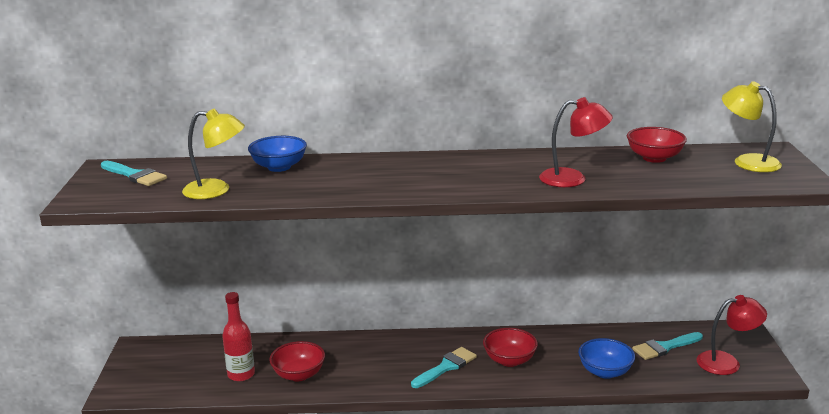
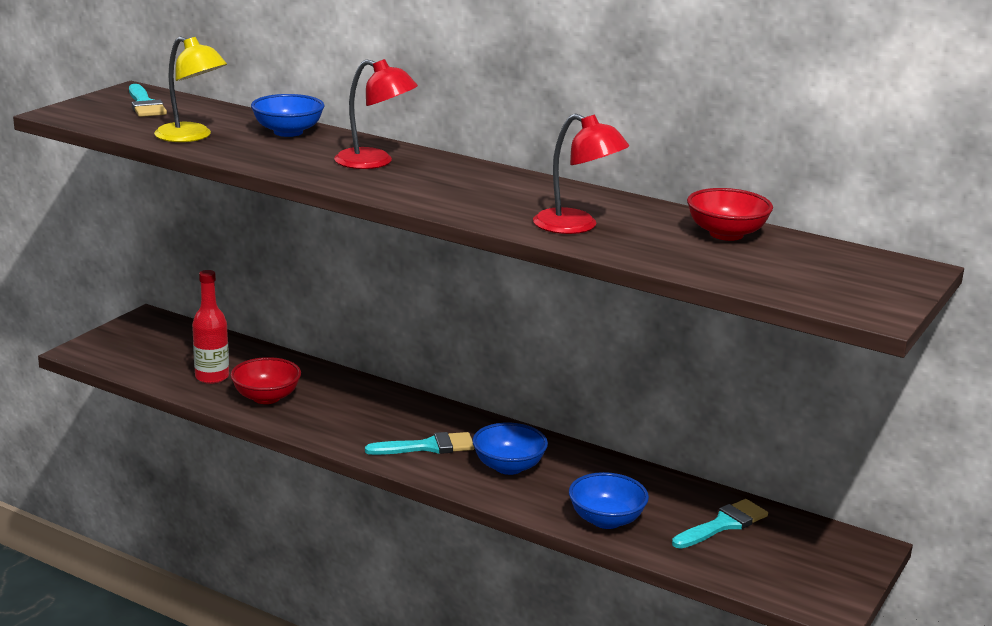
camera: 30 degrees right, 0 degrees up
(509, 360) = (508, 467): red bowl -> blue bowl
(664, 347) = (723, 524): turquoise brush -> turquoise brush turned 135 degrees clockwise
(727, 362) = (783, 570): red lamp -> red lamp (374, 162)
(747, 161) = (844, 271): yellow lamp -> none

